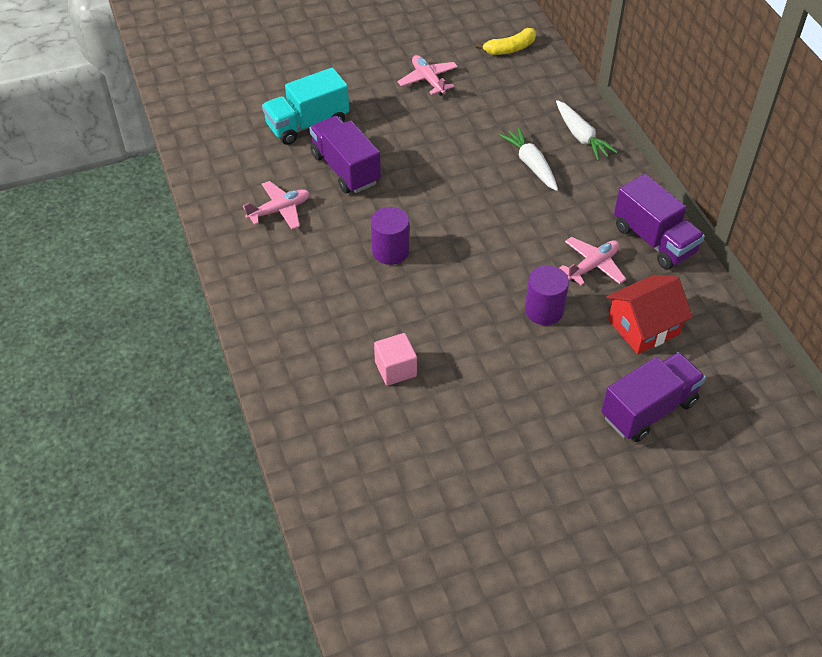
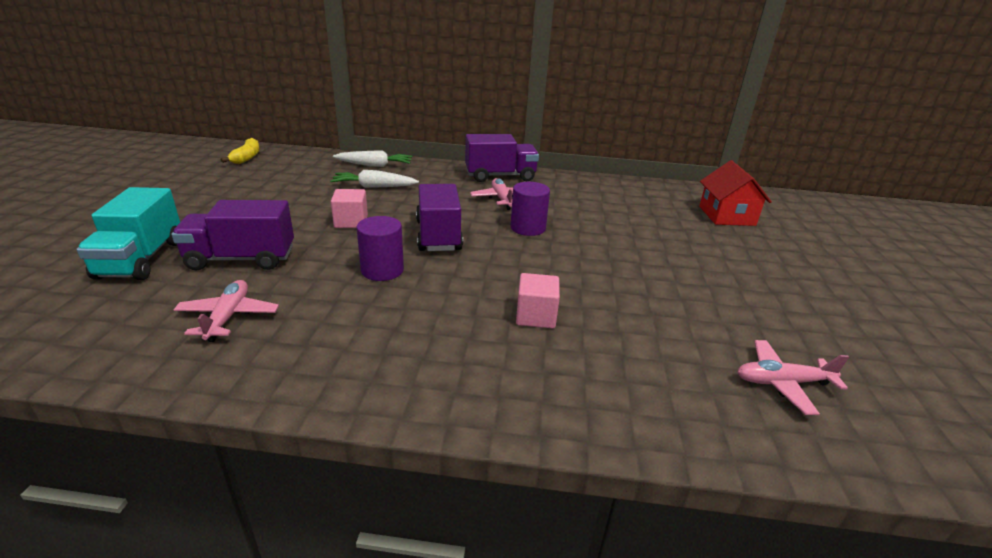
camera: 65 degrees left, 20 degrees down
(428, 80) = (213, 191): pink plane -> pink plane (782, 383)
(449, 190) = (351, 222): none -> pink cube
(643, 327) = (575, 202): red house -> red house (726, 216)
(648, 409) = (653, 224): purple truck -> purple truck (438, 235)

